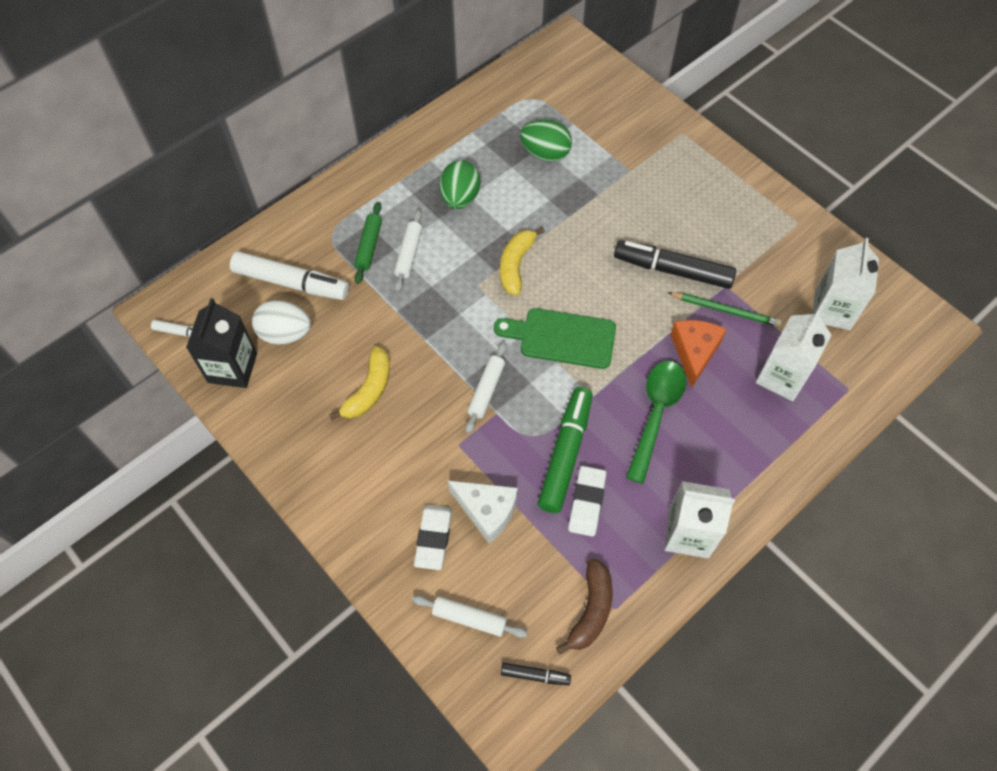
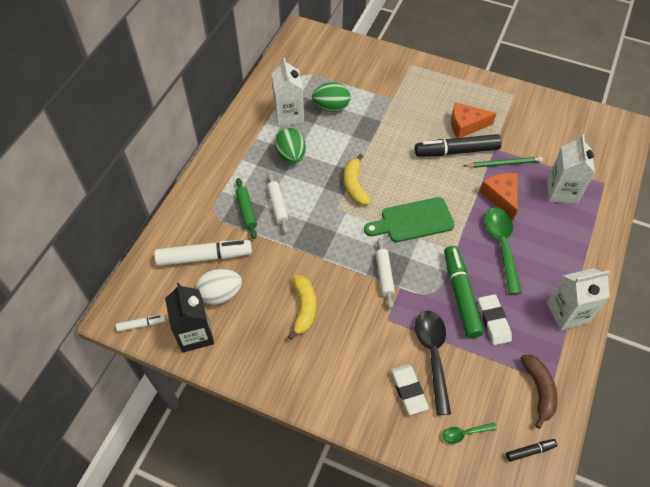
camera: 25 degrees left, 5 degrees down
(469, 618) = (465, 433): white rolling pin -> green spoon
(487, 511) = (433, 355): white cheese -> black spoon
(706, 241) = (466, 125): none -> orange cheese
(832, 310) = (565, 139): white carton -> white carton (289, 115)

